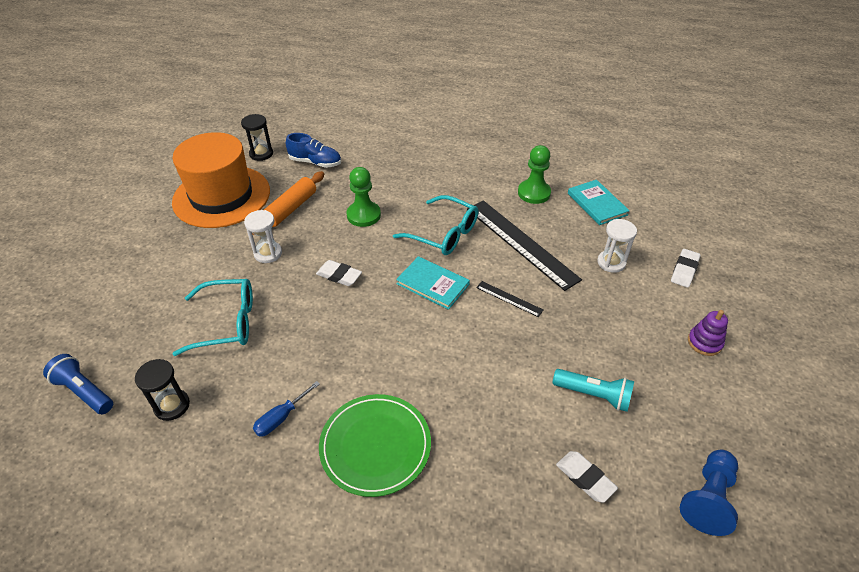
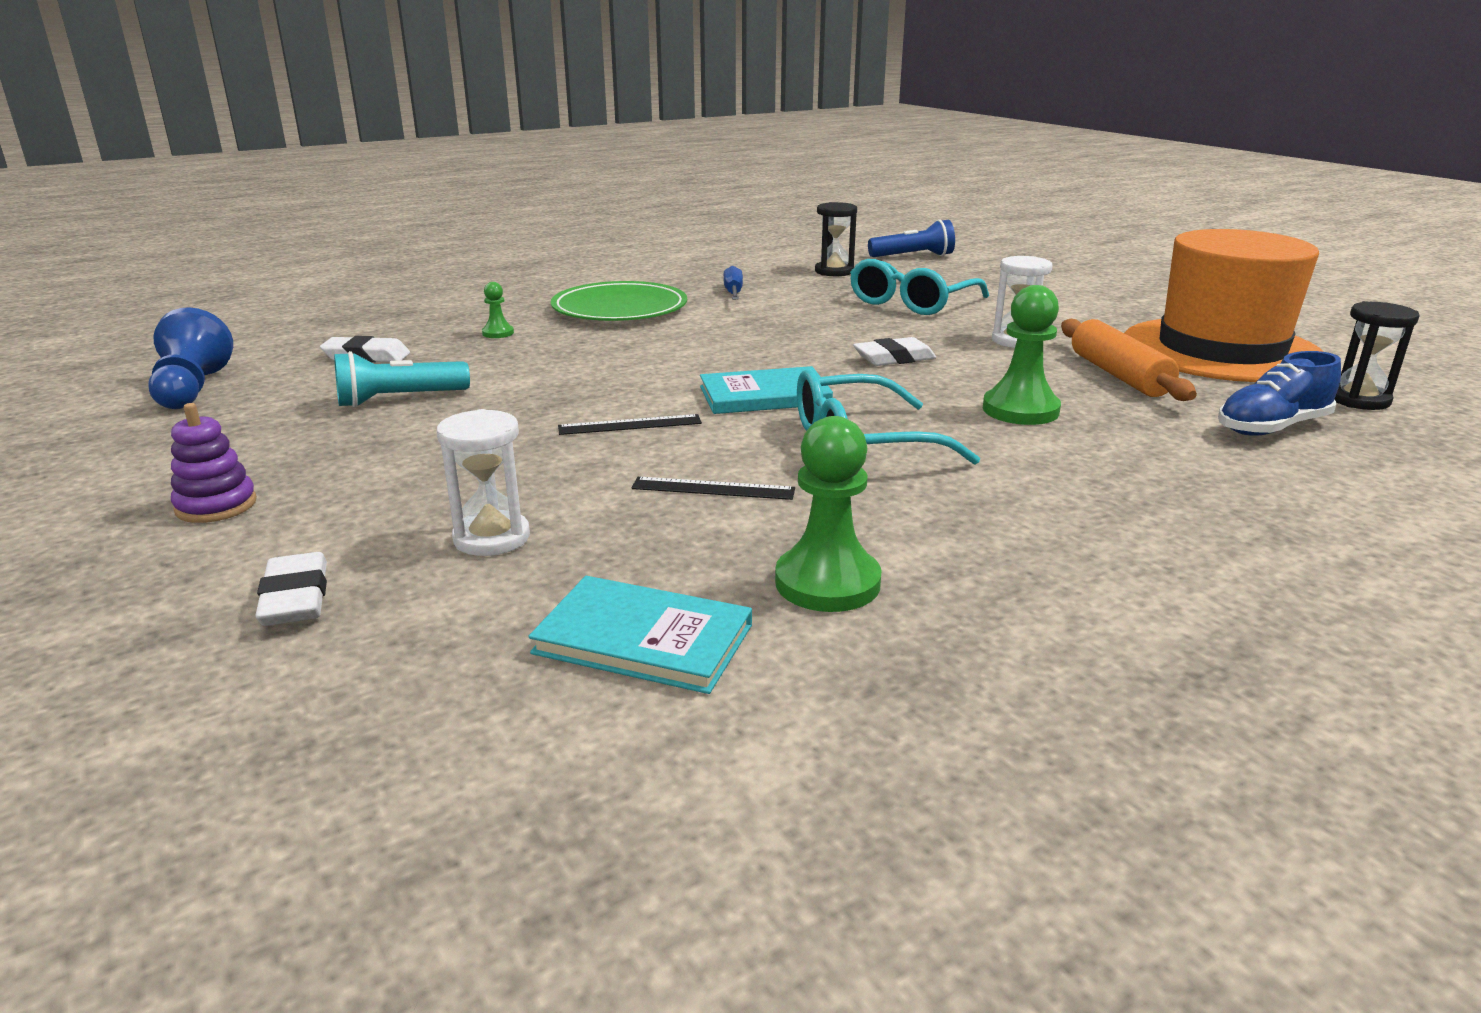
camera: 135 degrees right, 20 degrees down
(483, 459) = (498, 333): none -> green pawn
(521, 243) = (713, 488): black ruler -> black ruler, size x0.45

